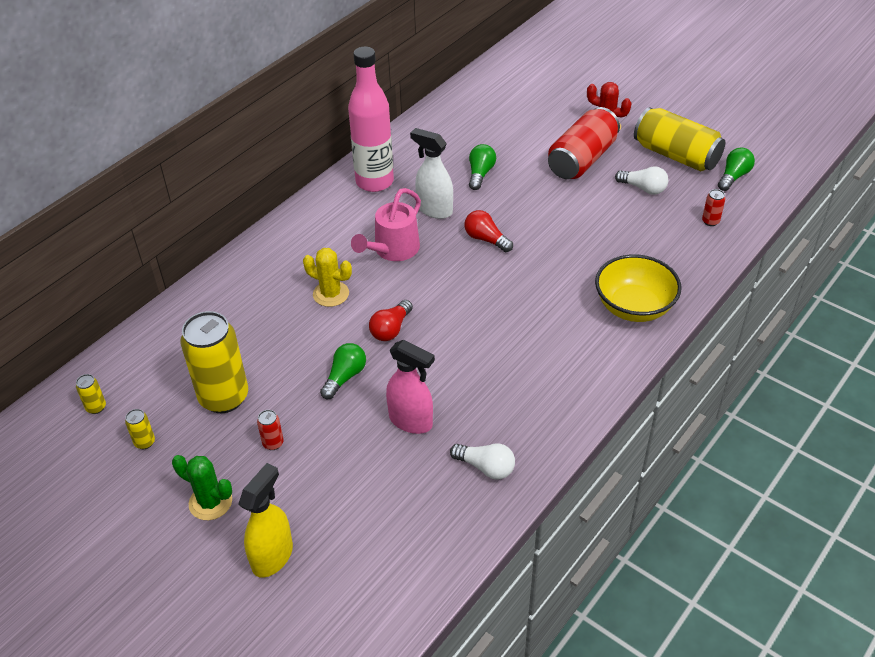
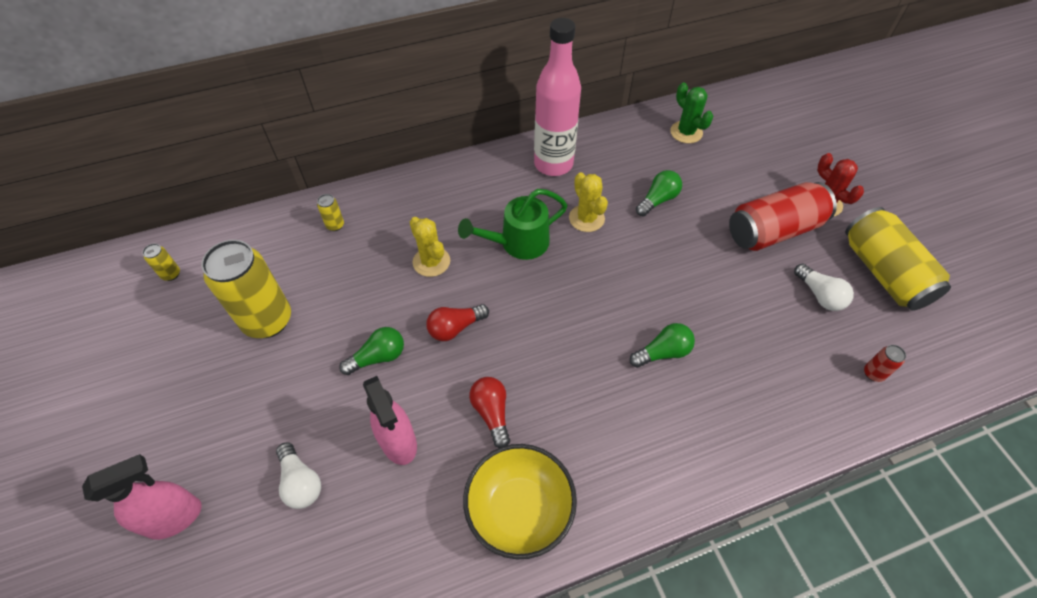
camera: 30 degrees right, 10 degrees up
(145, 442) = (177, 330): yellow can -> yellow can (335, 225)
(210, 502) = (175, 424): green cactus -> green cactus (686, 132)
(273, 443) = (268, 392): red can -> none
(273, 556) = (175, 517): yellow spray bottle -> pink spray bottle
(392, 250) = (517, 243): pink watering can -> green watering can
(434, 210) = (586, 218): white spray bottle -> yellow cactus
(486, 239) = (613, 275): red light bulb -> red light bulb (492, 413)
(486, 467) = (427, 543): white light bulb -> white light bulb (301, 482)
(634, 307) = (713, 436): yellow bowl -> yellow bowl (519, 510)
(733, 176) = (938, 330): green light bulb -> green light bulb (663, 352)

